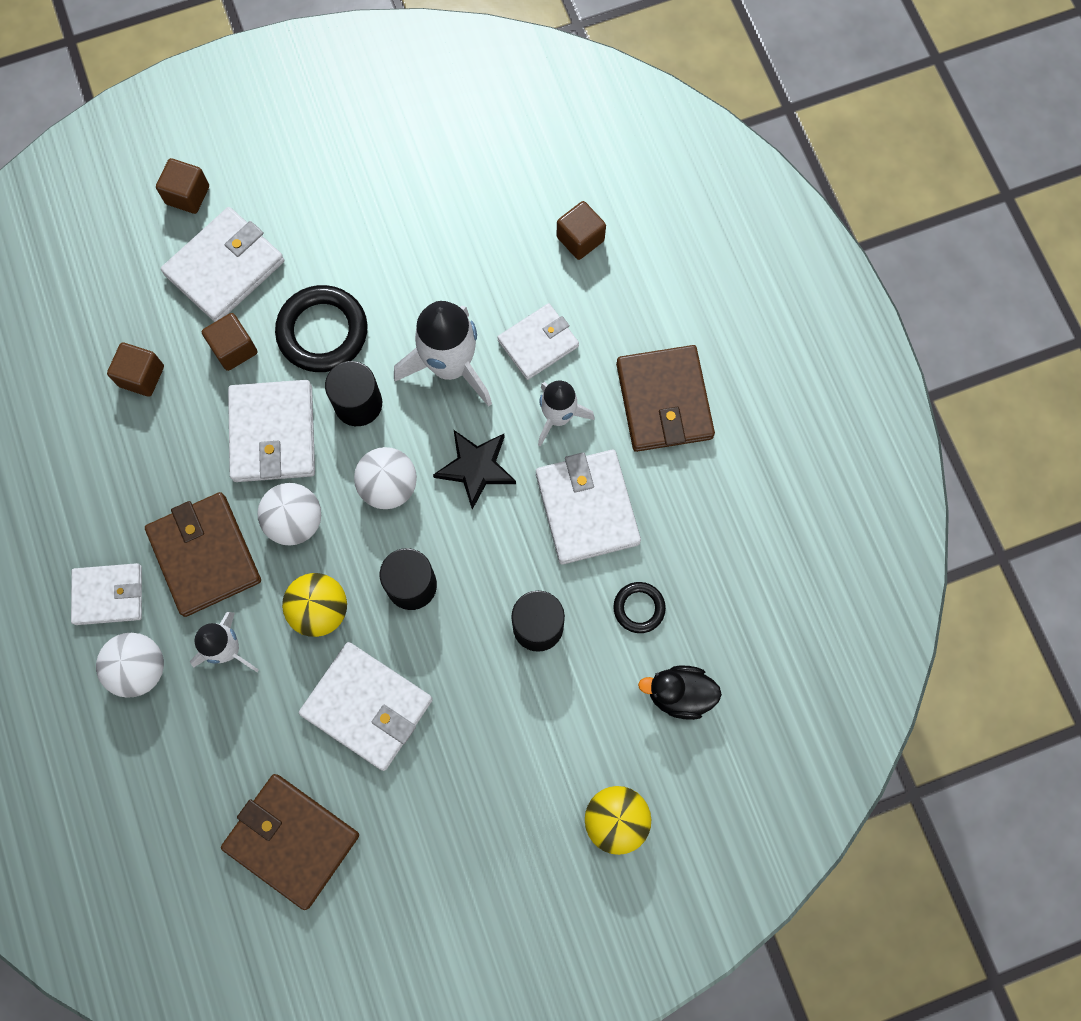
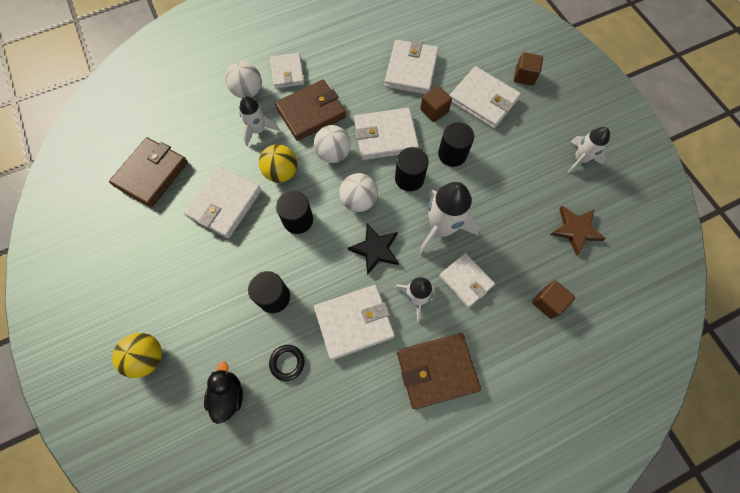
camera: 85 degrees right, 5 degrees down
(141, 376) = (411, 70): brown cube -> white wallet
(322, 332) = (452, 154): black ring -> black cylinder
(357, 145) = (580, 159): none -> white rocket
(475, 179) = (575, 230): none -> brown star

